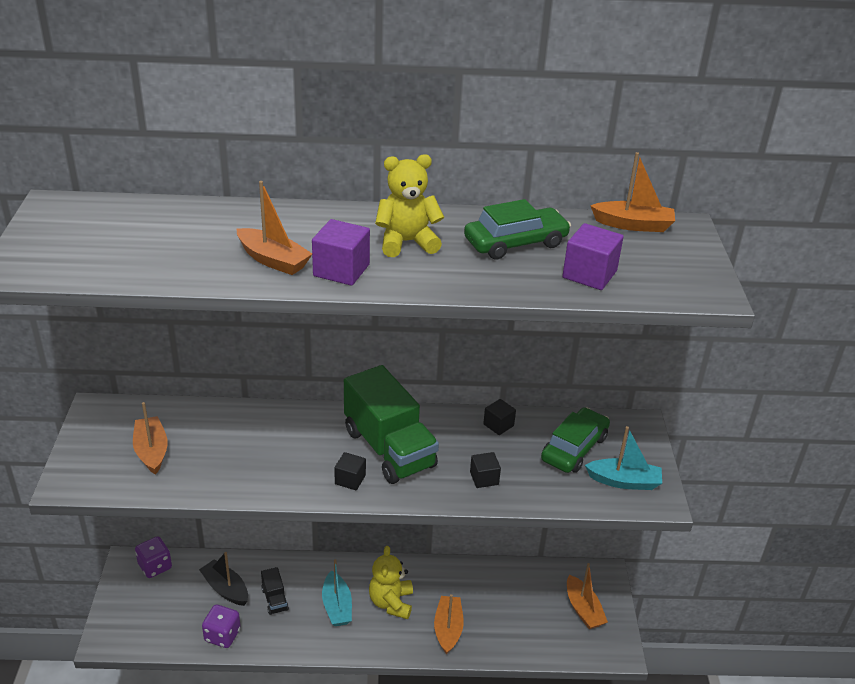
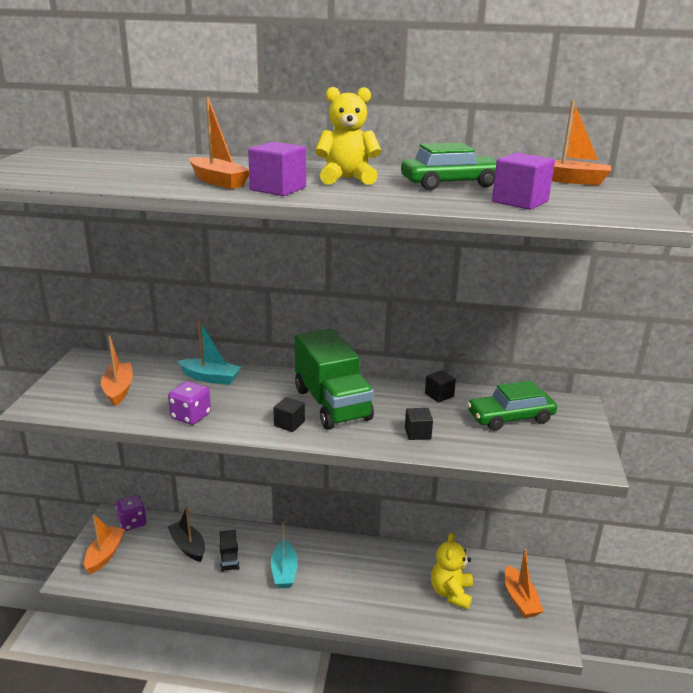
camera: 10 degrees right, 10 degrees down
(222, 635) = (175, 584): purple dice -> purple dice (191, 416)
(391, 602) = (335, 573): yellow teddy bear -> yellow teddy bear (451, 593)
(448, 629) = (385, 602): orange boat -> orange boat (105, 554)
(574, 448) = (510, 418): green car -> green car turned 150 degrees counterclockwise
(624, 481) = (558, 447): turquoise boat -> turquoise boat (210, 378)

